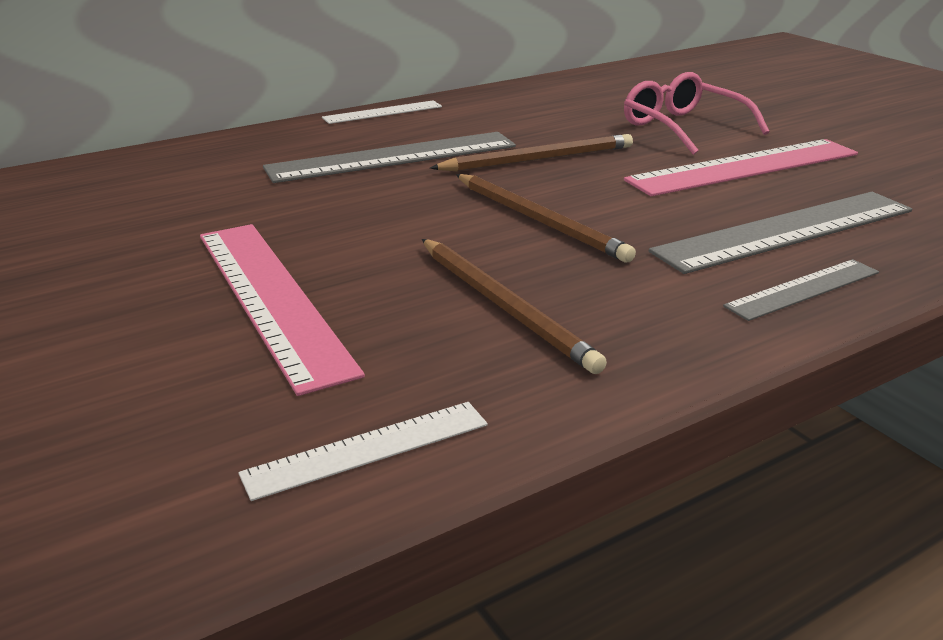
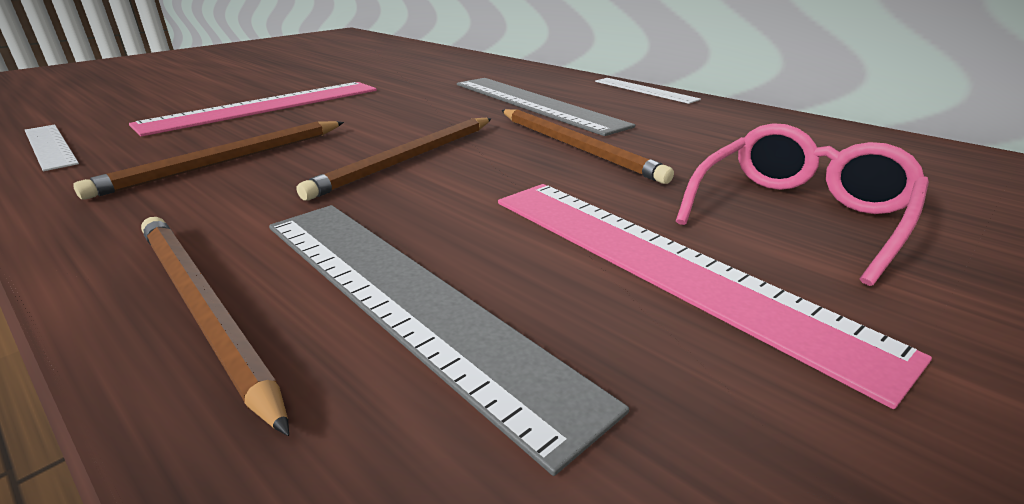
camera: 75 degrees right, 0 degrees up
(803, 289) = (203, 309): grey ruler -> brown pencil

